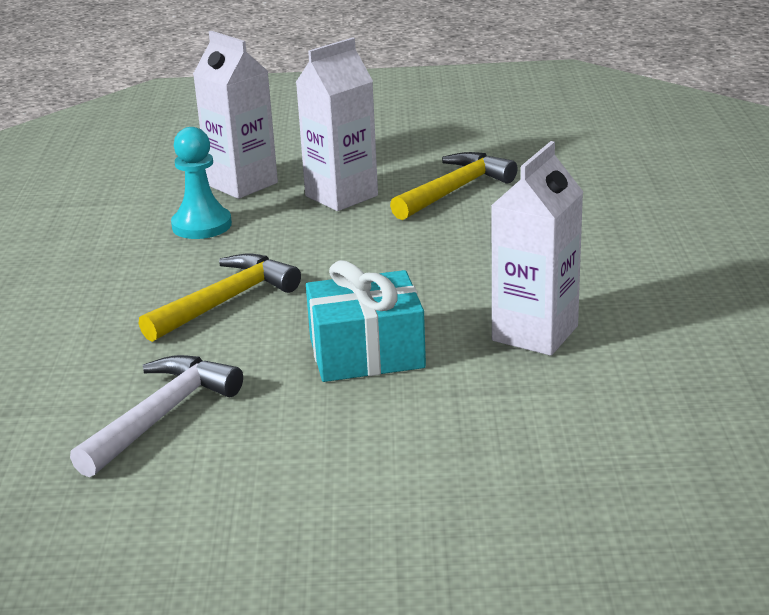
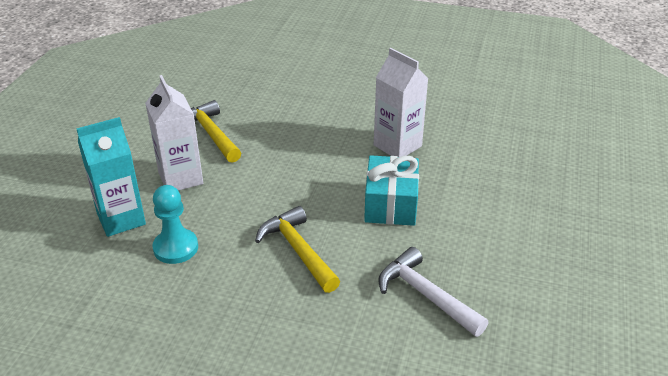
camera: 75 degrees left, 10 degrees up
(242, 184) = (121, 219): white carton -> turquoise carton

